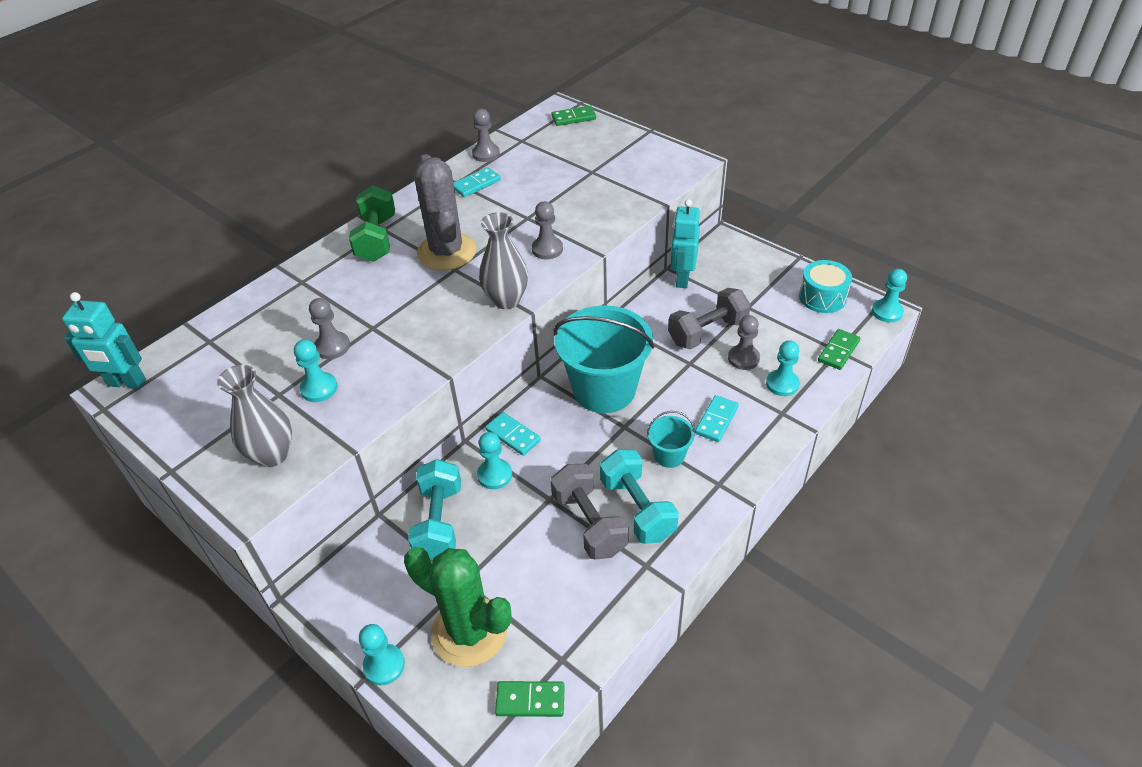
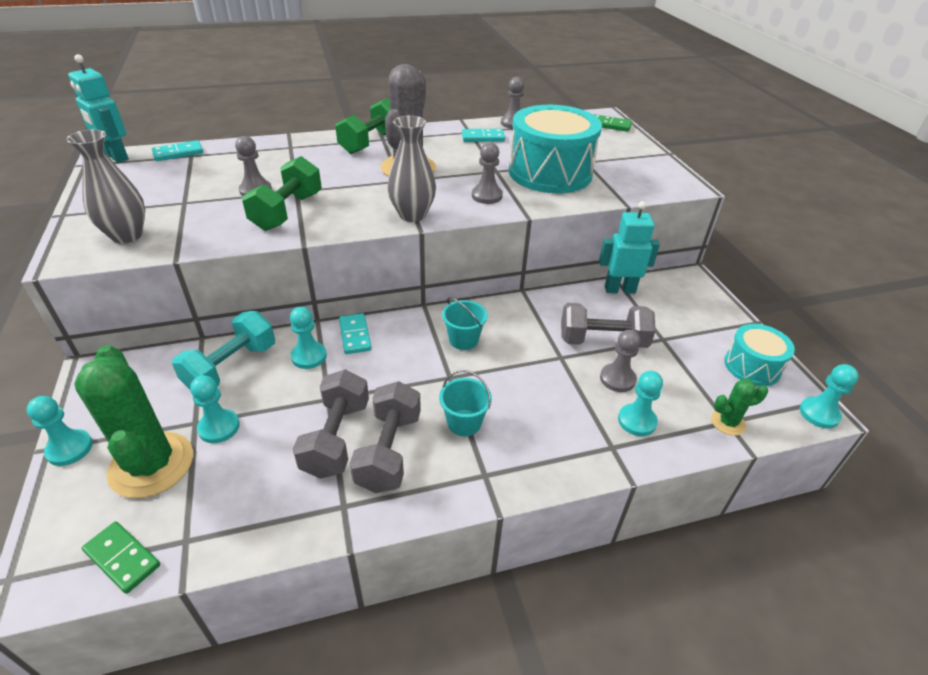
camera: 30 degrees right, 5 degrees down
(319, 388) = (212, 211): turquoise pawn -> turquoise pawn (219, 427)
(392, 353) = (287, 212): none -> green dumbbell
(574, 198) = (550, 173): none -> turquoise drum
(604, 389) = (463, 340): turquoise bucket -> turquoise bucket, size x0.46
(637, 509) = (389, 451): turquoise dumbbell -> grey dumbbell
(682, 278) = (619, 289): turquoise robot -> turquoise robot turned 45 degrees clockwise
(716, 420) = (539, 417): turquoise domino -> turquoise domino (178, 153)
(838, 351) = (728, 422): green domino -> green cactus

